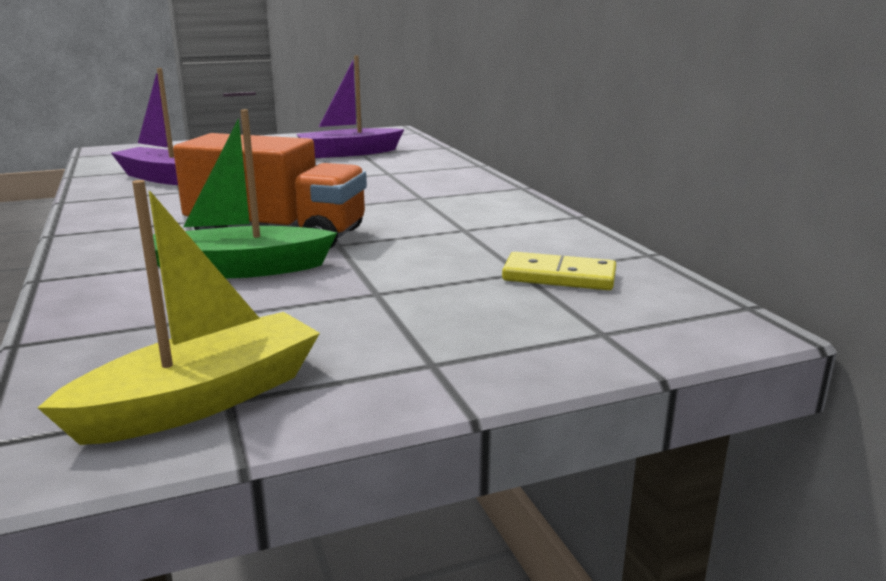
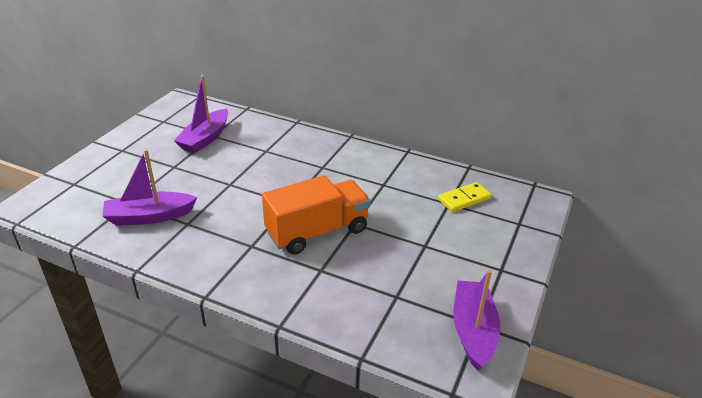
camera: 45 degrees left, 15 degrees up
(202, 400) = (473, 331): yellow boat -> purple boat
(239, 270) = (351, 264): green boat -> none

